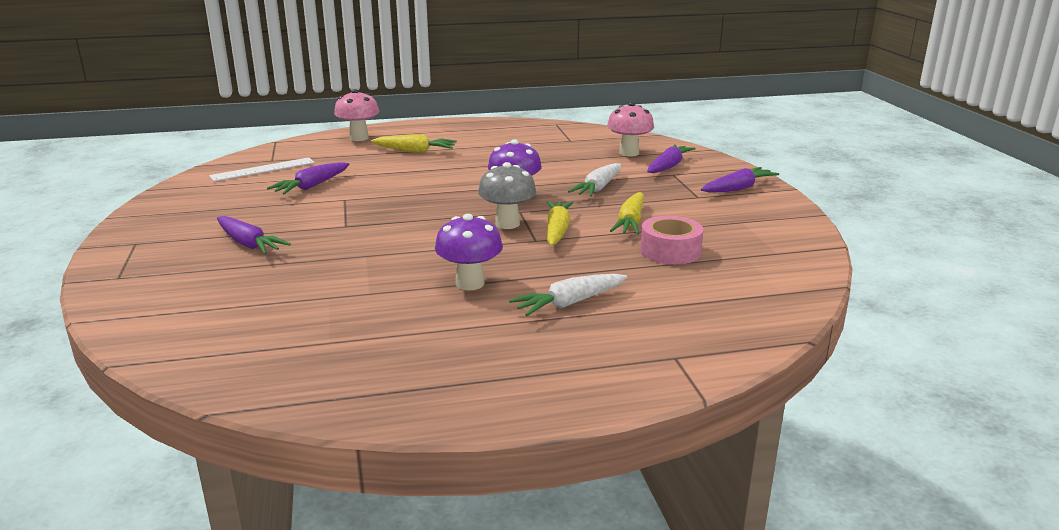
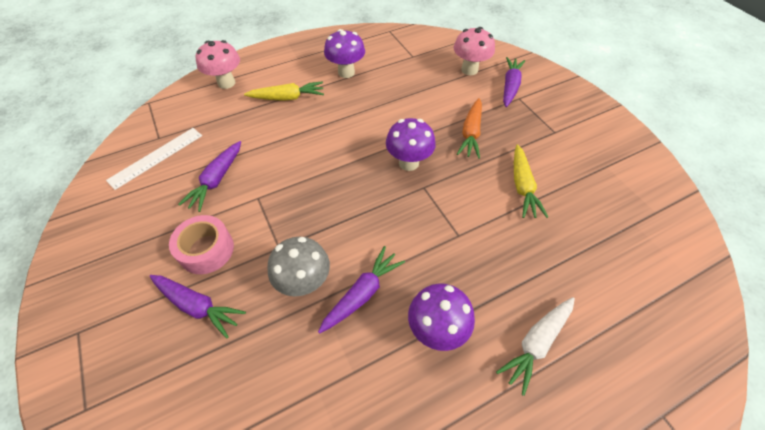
camera: 15 degrees left, 30 degrees up
(488, 143) = (346, 72): none -> purple mushroom
(507, 224) = (422, 212): grey mushroom -> grey mushroom (304, 283)
(557, 230) = (469, 214): yellow carrot -> none
(598, 188) = (471, 133): white carrot -> orange carrot
(670, 251) = (575, 229): pink tape -> pink tape (206, 250)
(738, 188) = (579, 113): purple carrot -> purple carrot (362, 293)

